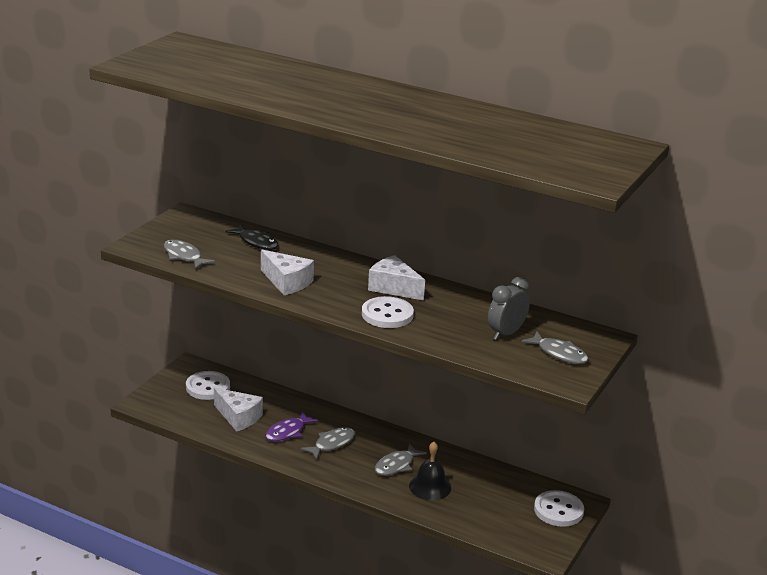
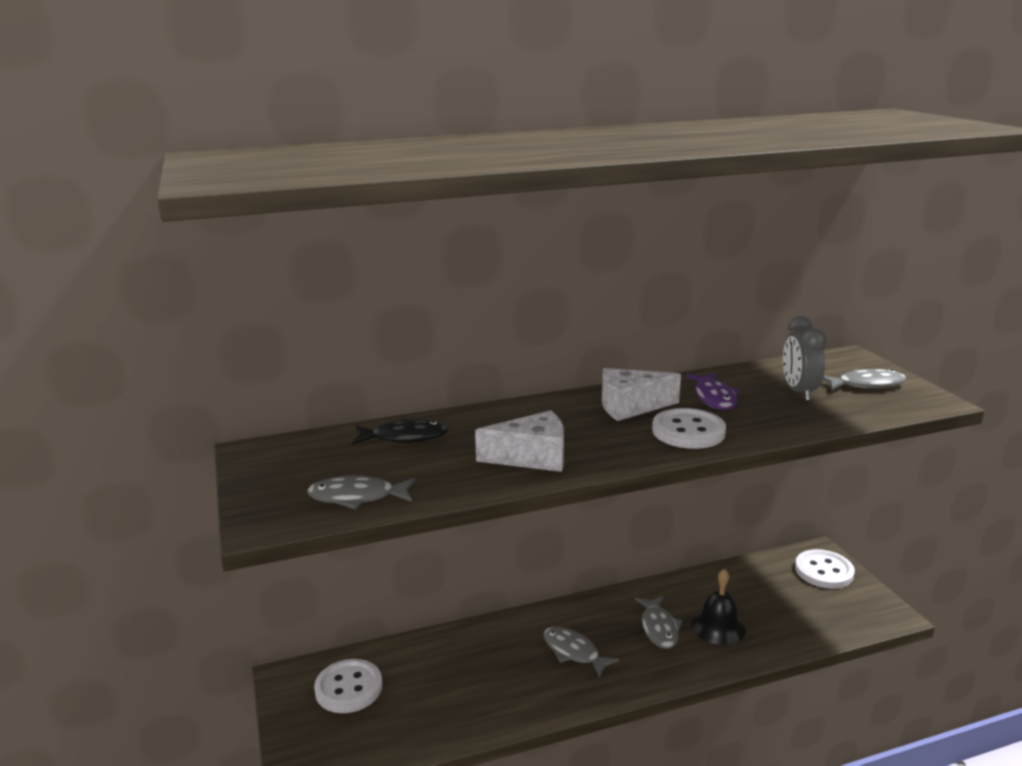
camera: 45 degrees left, 5 degrees down
(238, 417) = (440, 696): white cheese -> none
(287, 432) = (514, 673): purple fish -> purple fish (714, 398)
(332, 444) = (573, 652): grey fish -> grey fish turned 45 degrees counterclockwise

